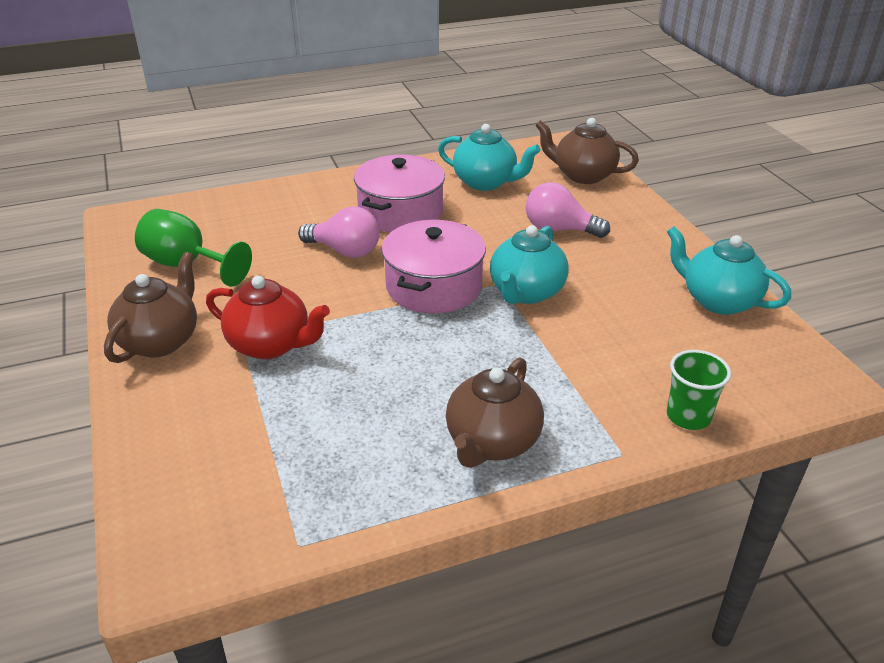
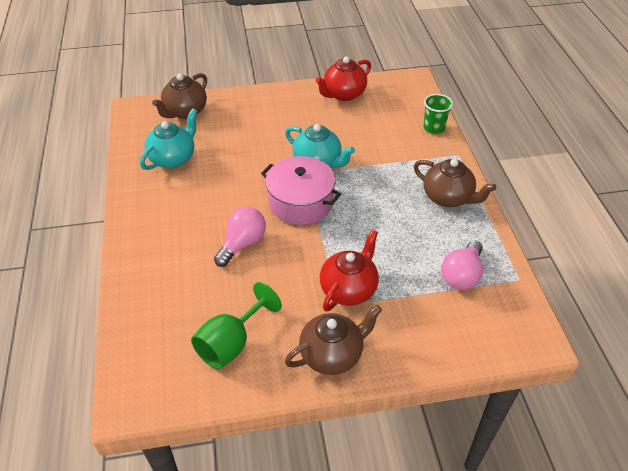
camera: 80 degrees left, 10 degrees up
(161, 341) = (332, 354): brown teapot -> brown teapot turned 120 degrees clockwise
(400, 212) = (198, 208): pink pot -> none
(559, 229) = (251, 136): pink light bulb -> pink light bulb (461, 275)
(718, 300) = (343, 94): turquoise teapot -> red teapot

